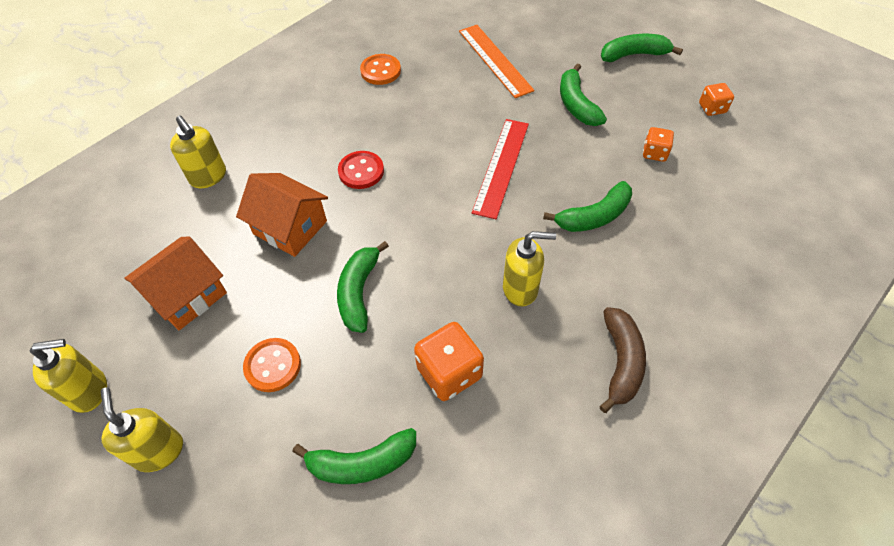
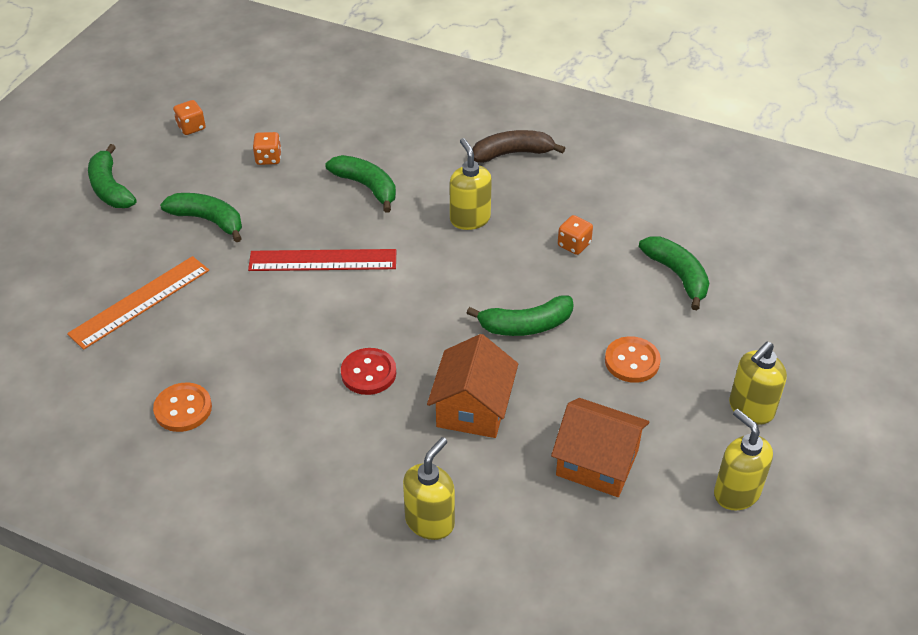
camera: 110 degrees left, 10 degrees down
(449, 372) = (574, 245): orange dice -> orange dice, size x0.58
(576, 104) = (208, 220): green banana -> green banana turned 120 degrees counterclockwise

